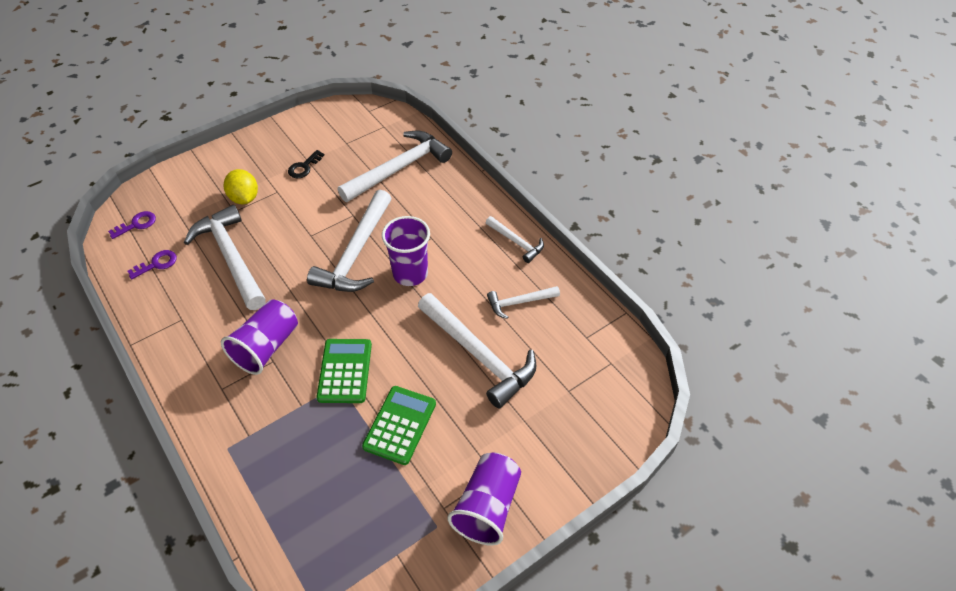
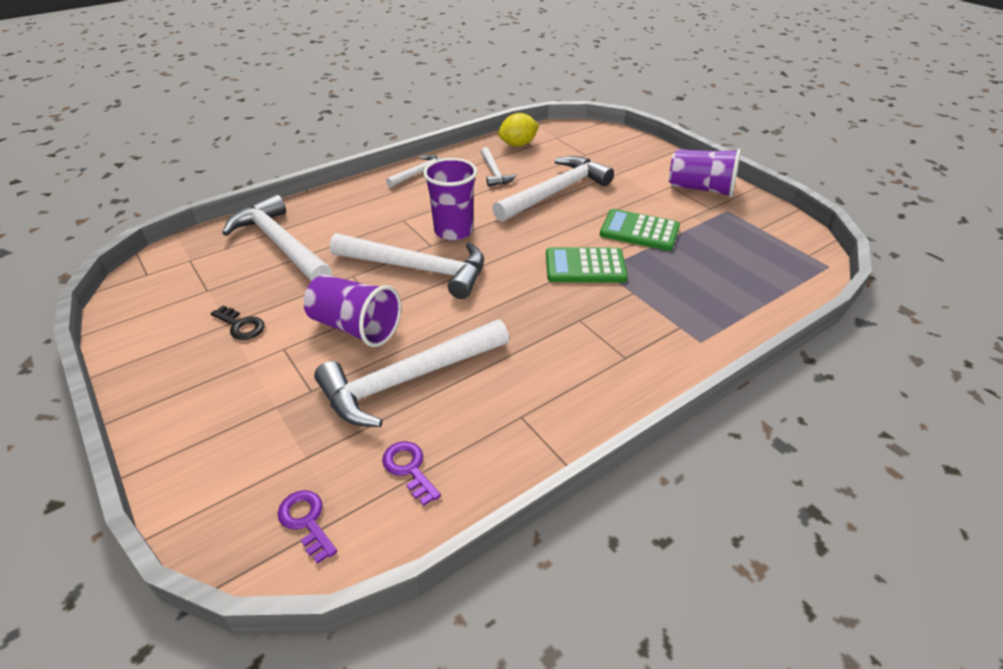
camera: 90 degrees left, 10 degrees down
(244, 198) = (285, 382): yellow lemon -> yellow lemon (518, 144)
(266, 347) = (560, 326): purple cup -> purple cup (355, 327)

